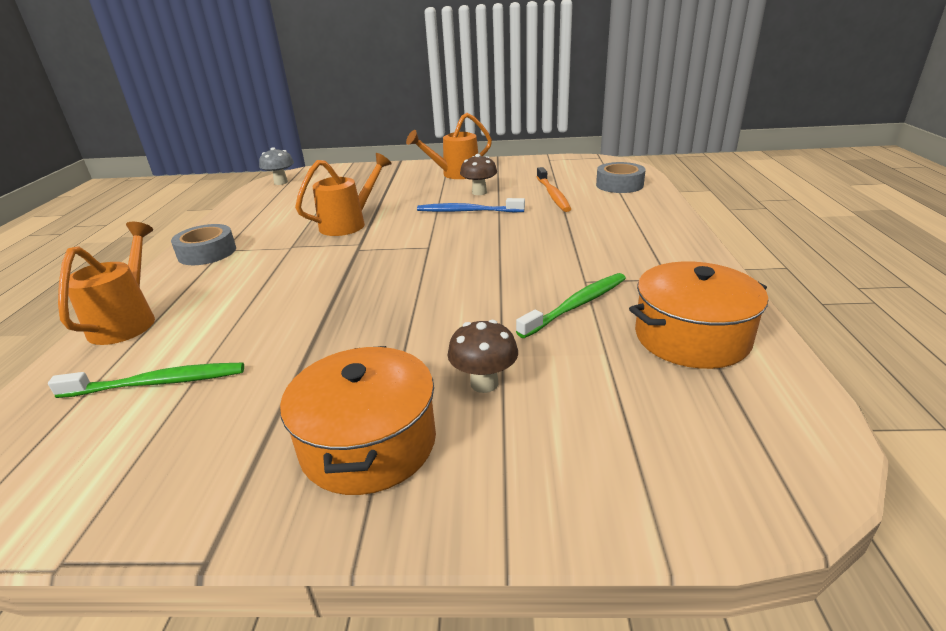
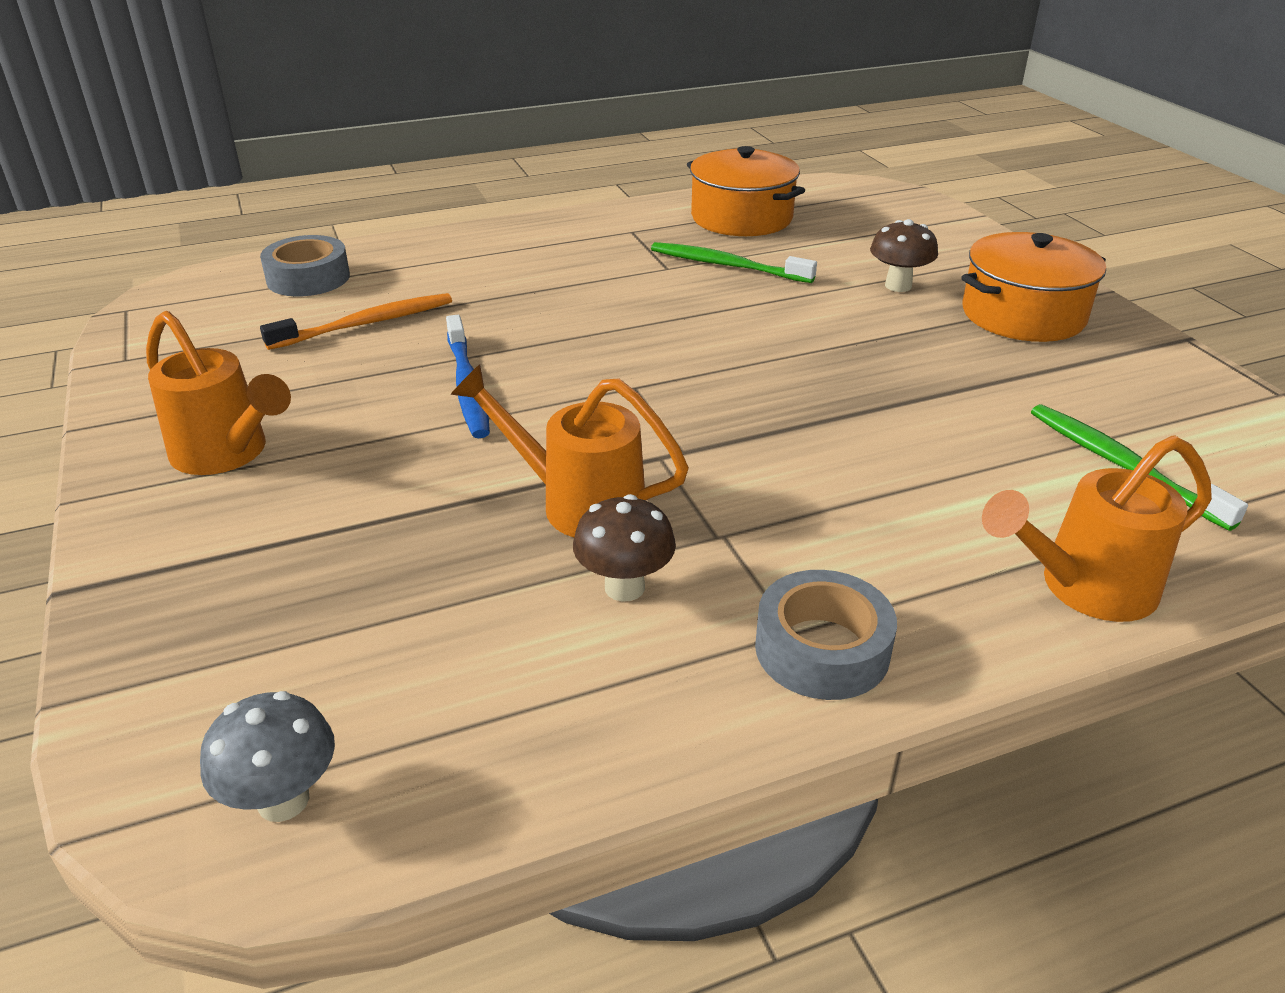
camera: 115 degrees left, 5 degrees up
(479, 192) = (359, 396): brown mushroom -> brown mushroom (624, 587)

